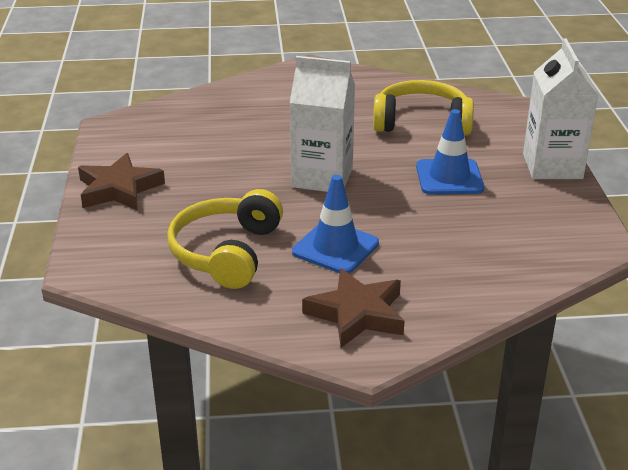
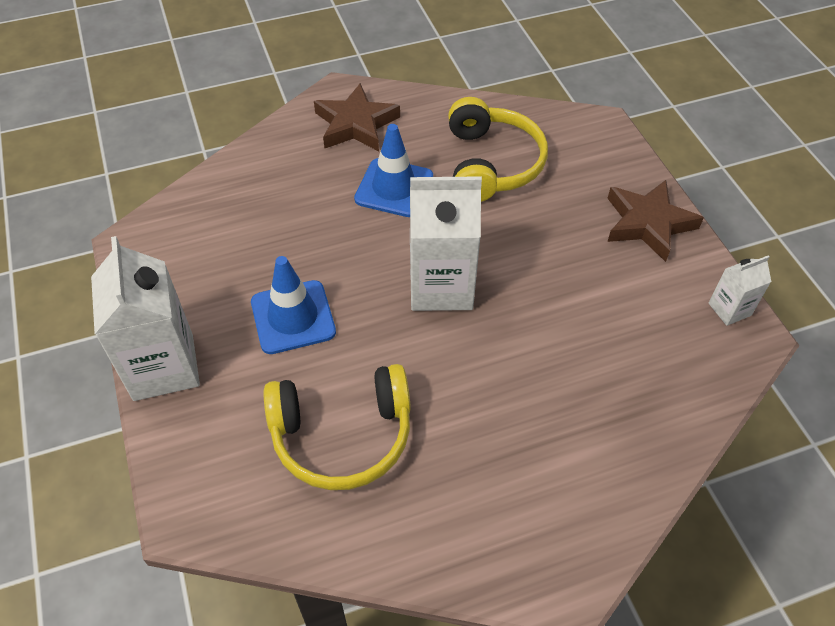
camera: 165 degrees right, 20 degrees up
(110, 137) = (729, 309): none -> white carton

